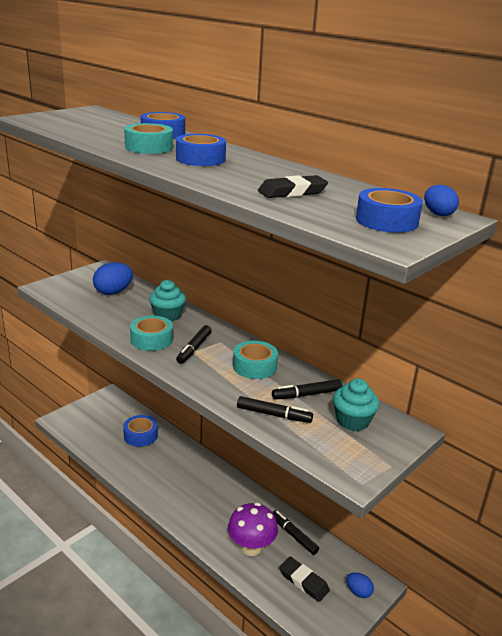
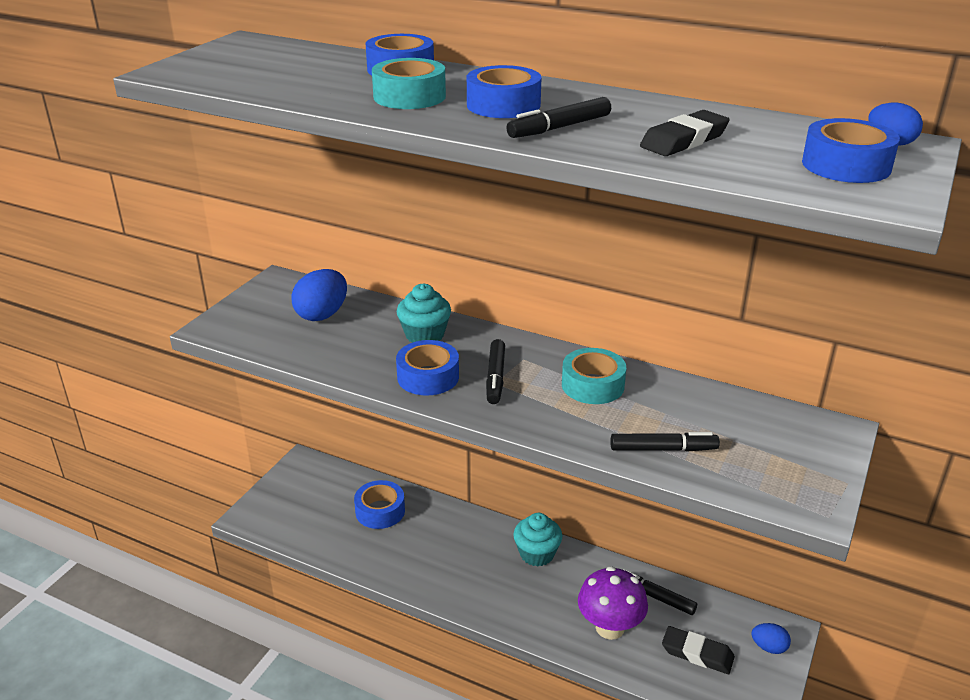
camera: 15 degrees left, 5 degrees up
(151, 339) = (428, 377): turquoise tape -> blue tape
(306, 394) = (684, 410): black marker -> black marker (559, 127)
(352, 421) = (763, 433): turquoise cupcake -> turquoise cupcake (537, 554)

